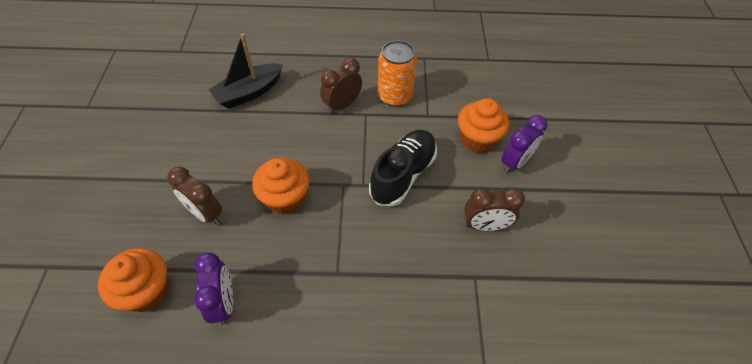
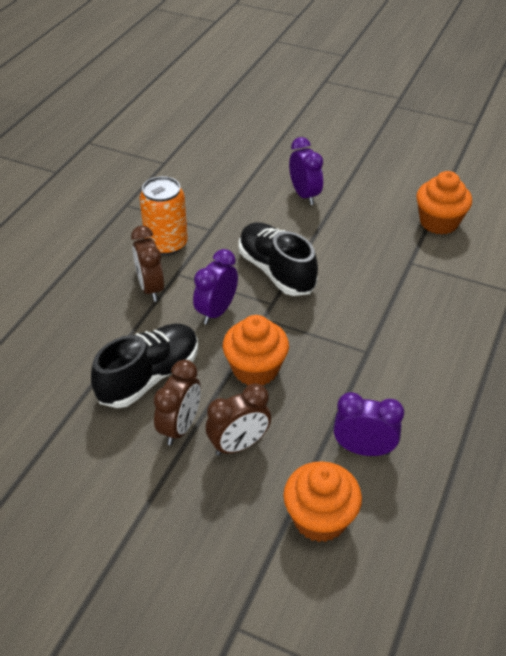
camera: 65 degrees left, 10 degrees down
(249, 92) = (69, 365): black boat -> none
(253, 138) = (149, 377): none -> black shoe
(336, 152) = (216, 311): none -> purple clock
(477, 139) = (263, 207): orange cupcake -> orange cupcake (439, 222)
(485, 225) = (362, 238): brown clock -> brown clock (180, 427)

